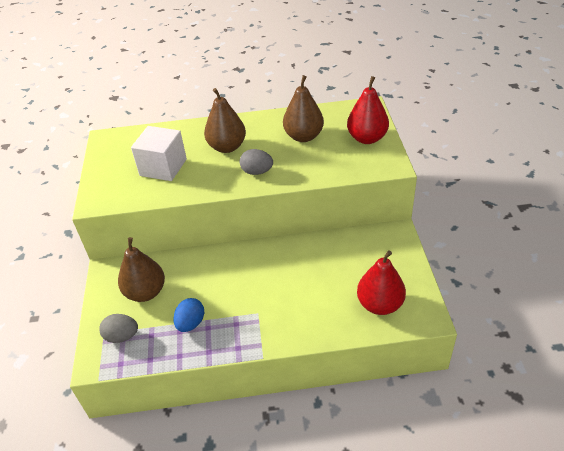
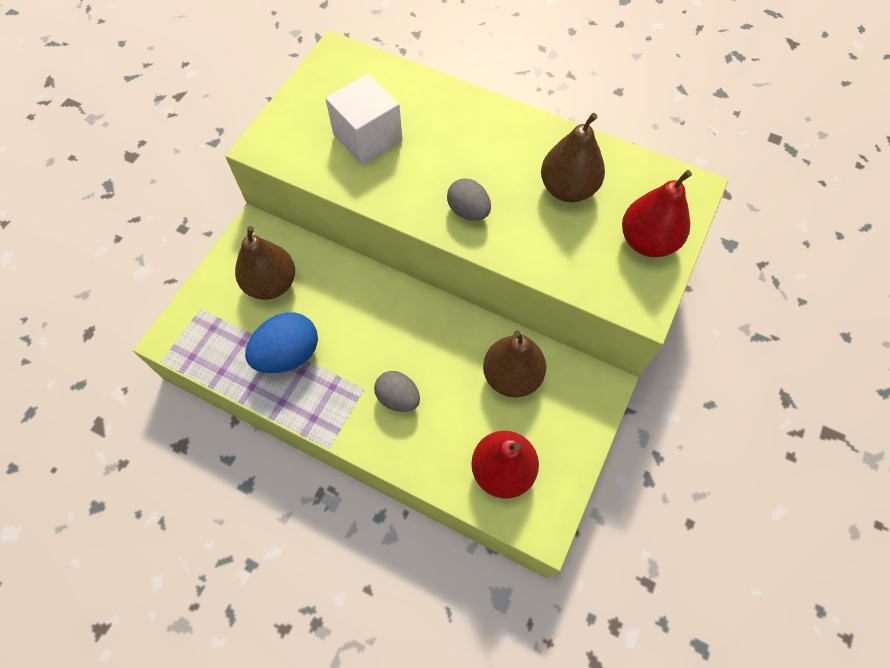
camera: 30 degrees right, 20 degrees up
(122, 336) = (214, 324): grey egg -> grey egg (398, 398)
(191, 323) = (288, 354): blue egg -> blue egg, size x1.52
(227, 147) = (462, 150): brown pear -> brown pear (512, 376)

